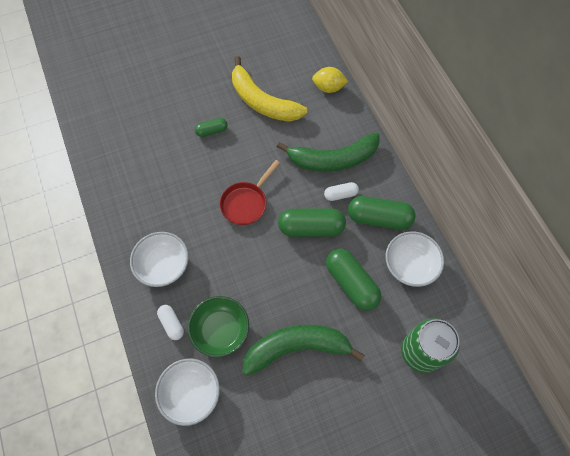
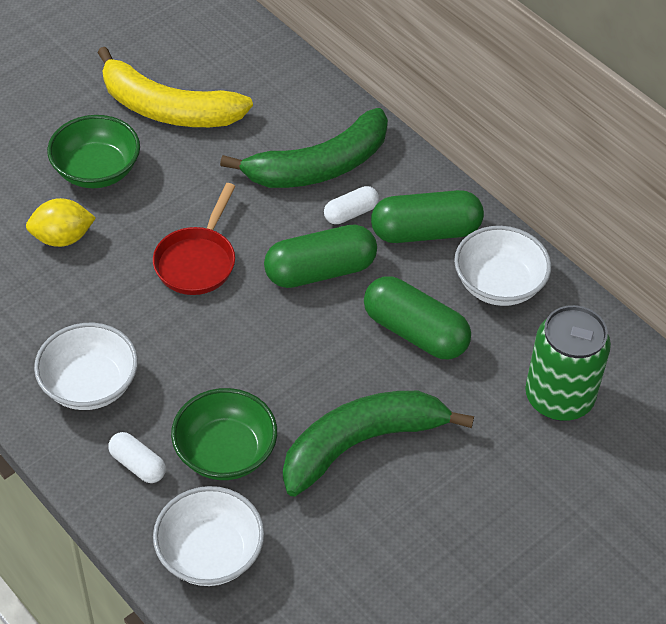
camera: 20 degrees left, 15 degrees down
(212, 131) = (97, 170): green capsule -> green bowl
(328, 88) = (273, 65): yellow lemon -> yellow lemon (62, 238)

